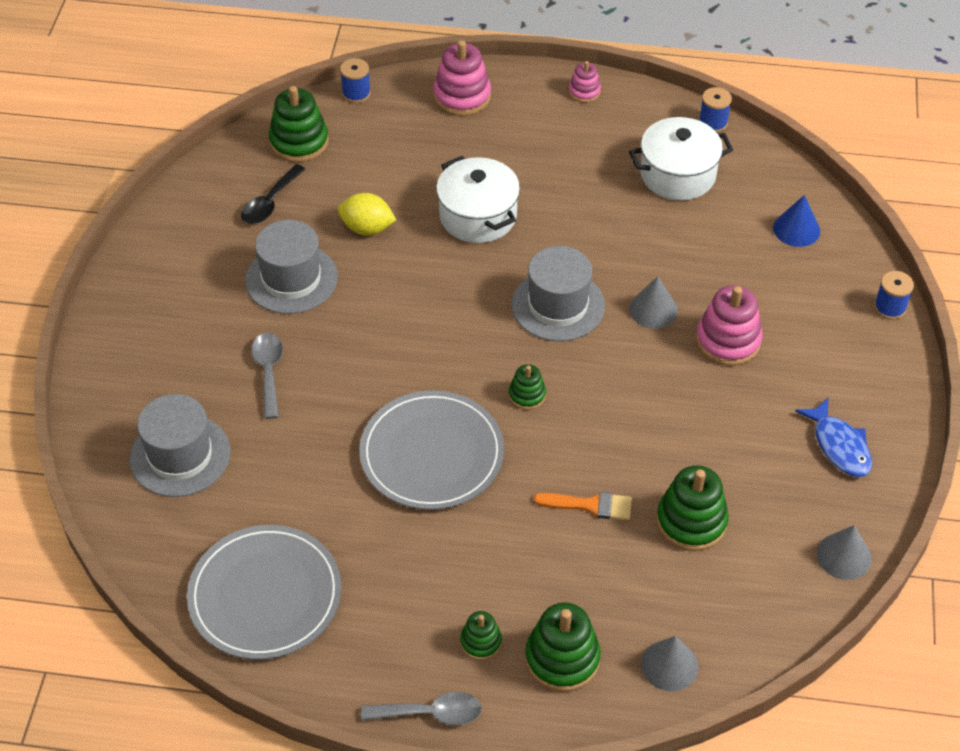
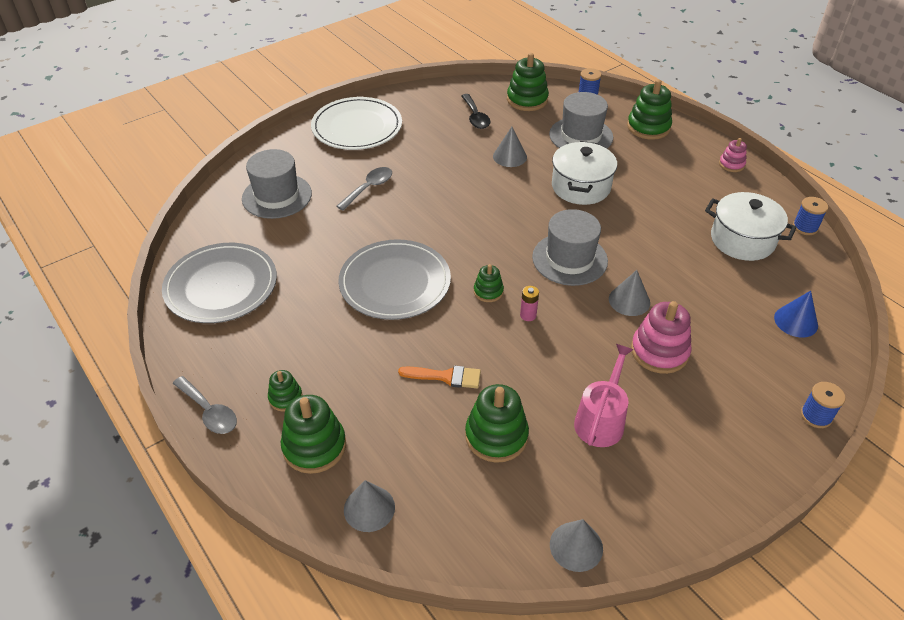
camera: 45 degrees right, 5 degrees down
(153, 307) = (357, 127): none -> white plate
(270, 202) = (475, 117): black spoon -> black spoon turned 90 degrees counterclockwise
(291, 279) = (438, 155): grey hat -> grey hat (581, 136)
(367, 228) = (509, 156): yellow lemon -> grey cone
(462, 96) = (648, 127): pink stacking toy -> green stacking toy
(588, 391) = (528, 315): none -> pink battery
(590, 505) = (446, 377): orange brush -> orange brush turned 45 degrees counterclockwise
(751, 440) = (601, 420): none -> pink watering can
(839, 446) = (663, 473): blue fish -> none

